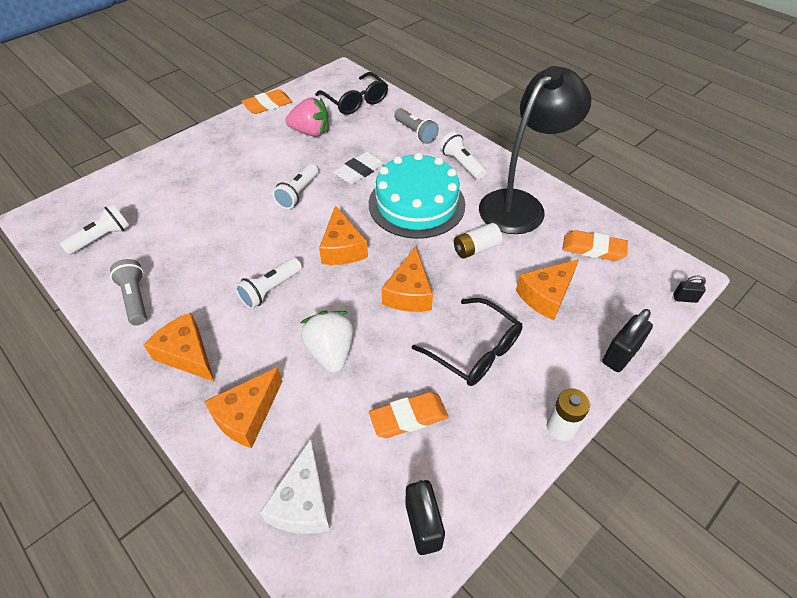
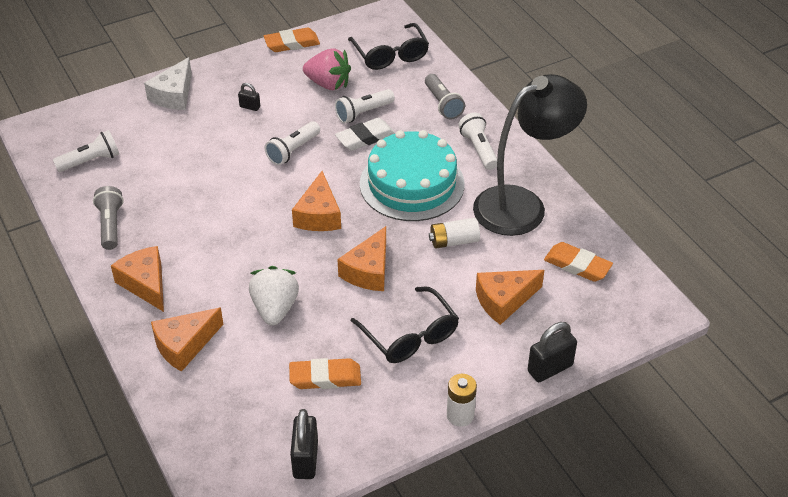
camera: 15 degrees right, 5 degrees down
(270, 290) = (236, 241): white flashlight -> white flashlight (363, 113)
(303, 502) = (212, 421): white cheese -> white cheese (174, 95)
(684, 298) = (646, 332): black padlock -> black padlock (250, 107)

